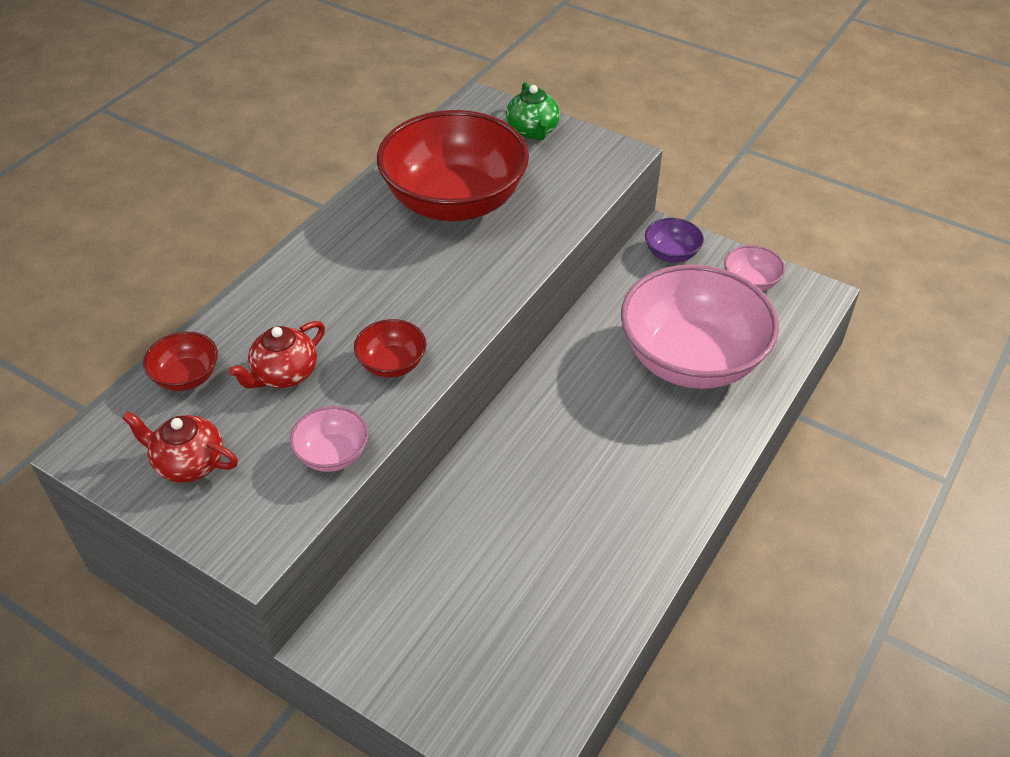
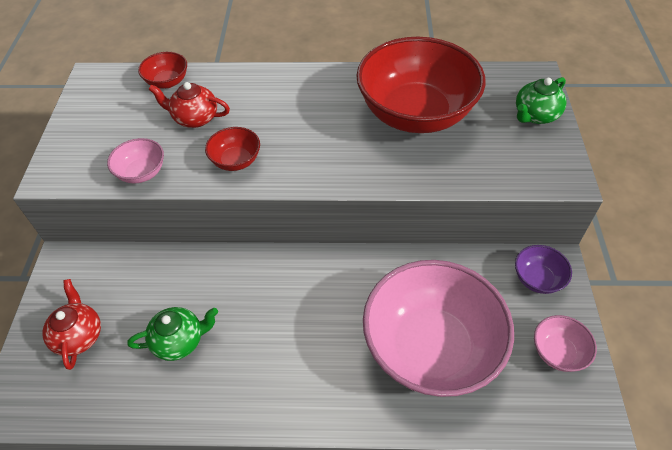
camera: 60 degrees right, 5 degrees up
(189, 463) = (103, 117): red teapot -> red teapot (79, 336)
(544, 556) = (179, 341): none -> green teapot

